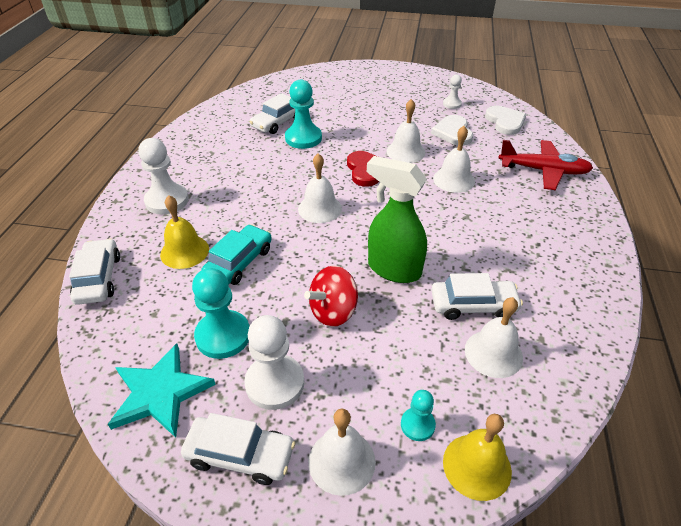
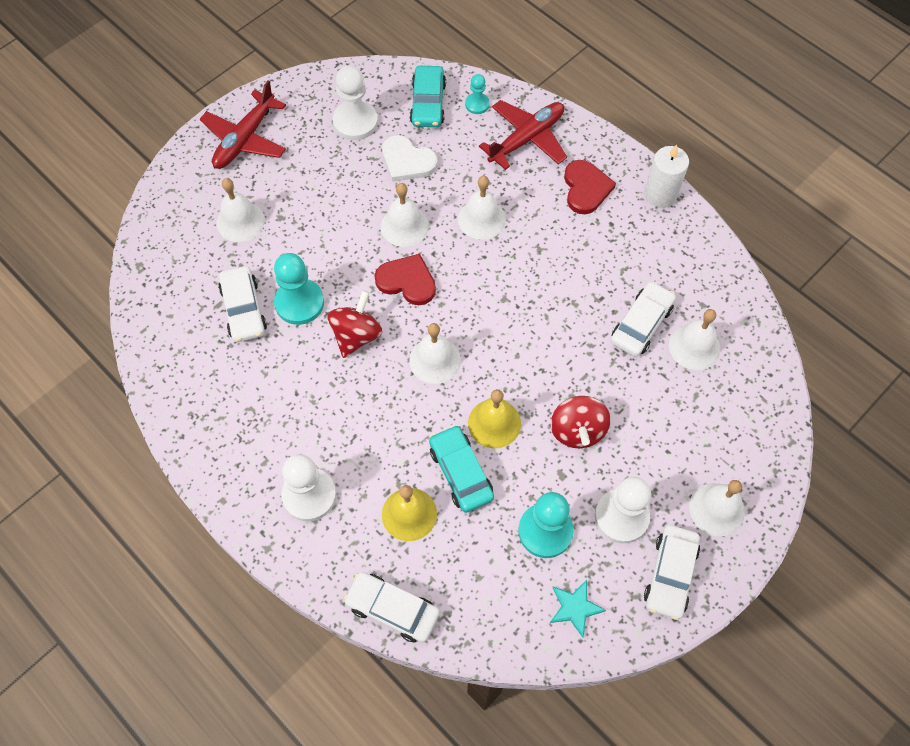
camera: 55 degrees left, 20 degrees up
(160, 393) = (575, 608): turquoise star -> turquoise star, size x0.59
(240, 455) = (670, 574): white car -> white car turned 150 degrees clockwise
(303, 168) = (356, 335): none -> red spinning top
(334, 97) = (240, 221): none -> white bell
(388, 77) = (245, 139): none -> red plane
(393, 269) = (561, 353): green spray bottle -> none
(417, 425) = (719, 441): turquoise pawn -> turquoise pawn (477, 104)
(452, 104) = (355, 122): white pawn -> white pawn, size x1.83
(477, 466) = (771, 427): yellow bell -> yellow bell (494, 423)
(505, 122) = (428, 103): white heart -> turquoise car
(547, 216) = (586, 188): none -> red heart
(604, 259) = (660, 194): none -> white candle

